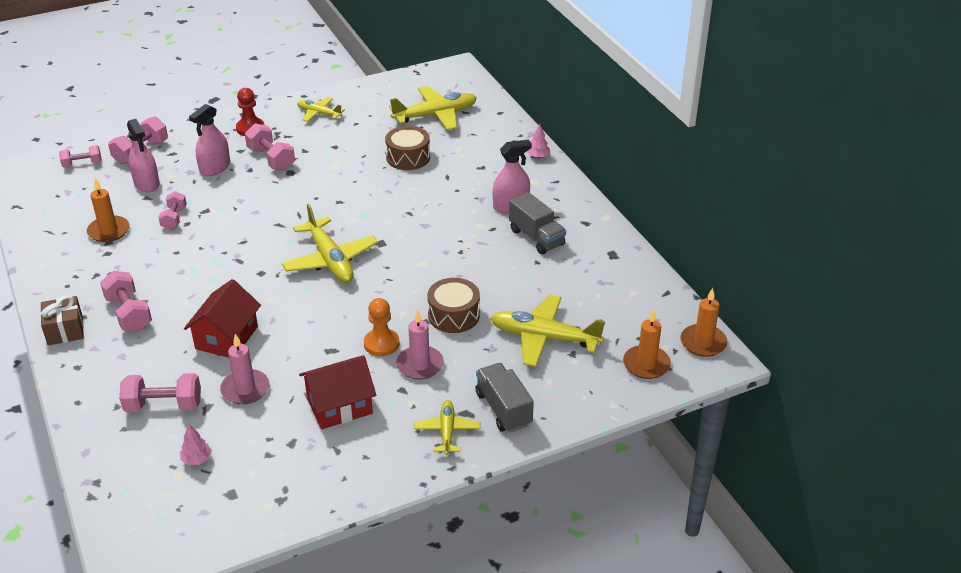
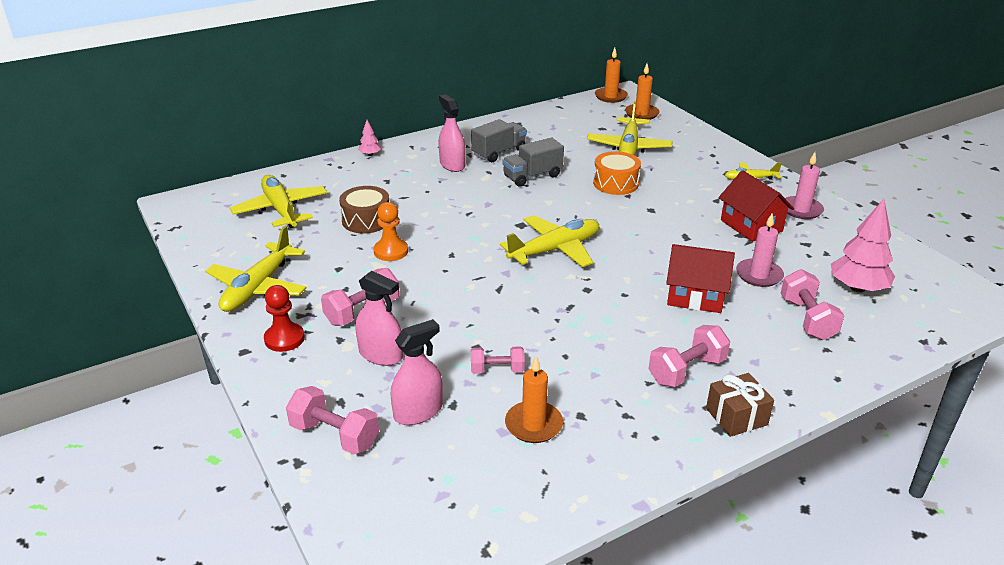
camera: 95 degrees left, 5 degrees down
(82, 164) = (364, 497): pink dumbbell -> none
(197, 459) = (857, 288): pink tree -> pink tree, size x2.10
(319, 113) = (258, 287): yellow plane -> yellow plane, size x1.74
(381, 344) = (666, 213): orange pawn -> orange pawn (391, 251)
(420, 365) = (684, 194): pink candle -> pink candle (801, 210)
(454, 315) = (615, 183): brown drum -> orange drum
(503, 409) = (714, 160): grey truck -> grey truck (532, 176)

